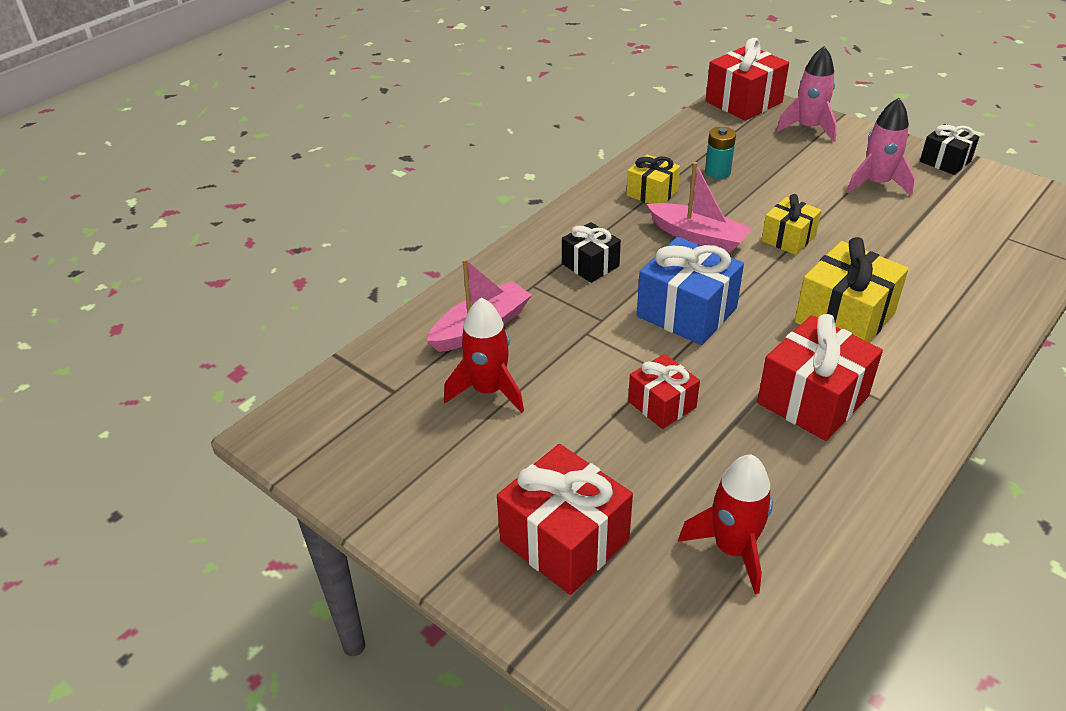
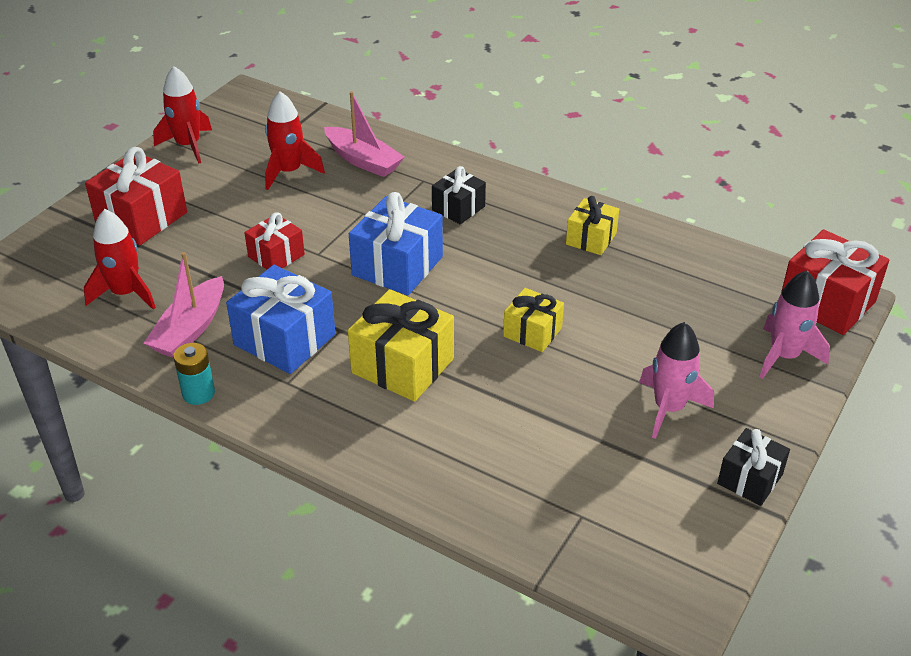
camera: 80 degrees right, 0 degrees up
(393, 493) = (188, 146): none -> red rocket
(698, 237) = (520, 270): pink boat -> pink boat (190, 329)
(717, 172) = (649, 282): turquoise battery -> turquoise battery (198, 393)
(813, 400) = (284, 339): red gift -> blue gift

